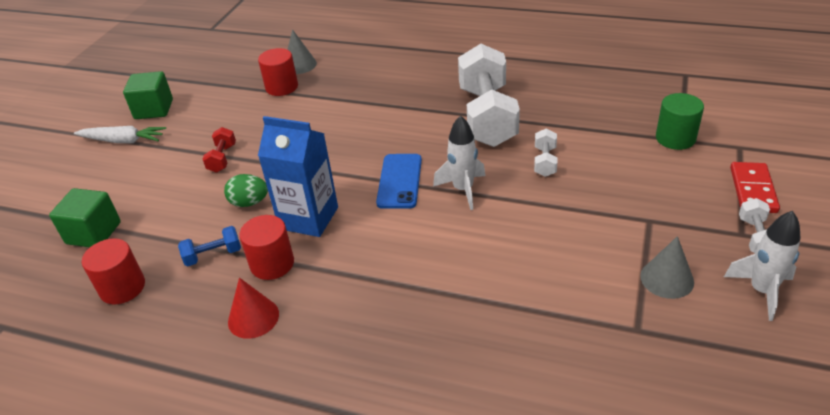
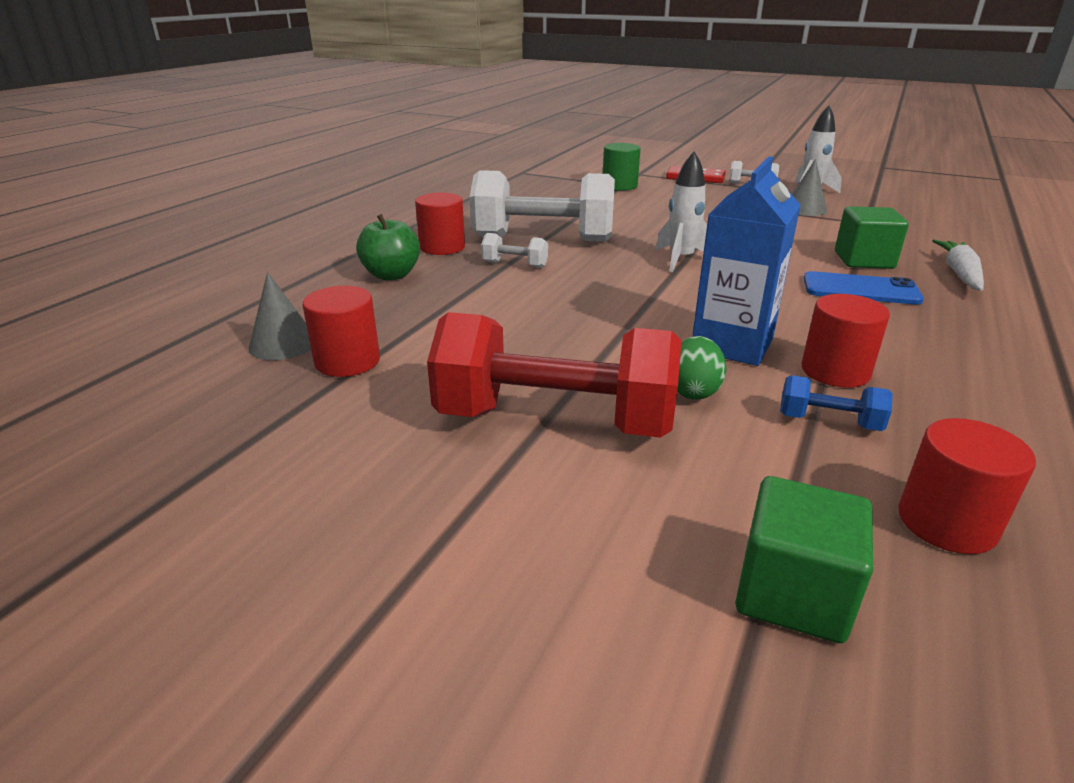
camera: 85 degrees left, 10 degrees down
(123, 141) = (405, 584): white carrot -> white carrot (959, 273)
(154, 109) = (283, 535): green cube -> green cube (863, 260)
(213, 255) = (829, 422): blue dumbbell -> blue dumbbell turned 60 degrees counterclockwise
(222, 158) = (555, 421): red dumbbell -> red dumbbell, size x2.38
(253, 317) = (946, 385): red cone -> none
(396, 71) = (391, 275): none -> green apple
(399, 181) = (658, 287): blue phone -> blue phone (860, 289)
(452, 78) = (442, 247): none -> red cylinder
(545, 162) = (640, 225): white dumbbell -> white dumbbell (515, 264)

